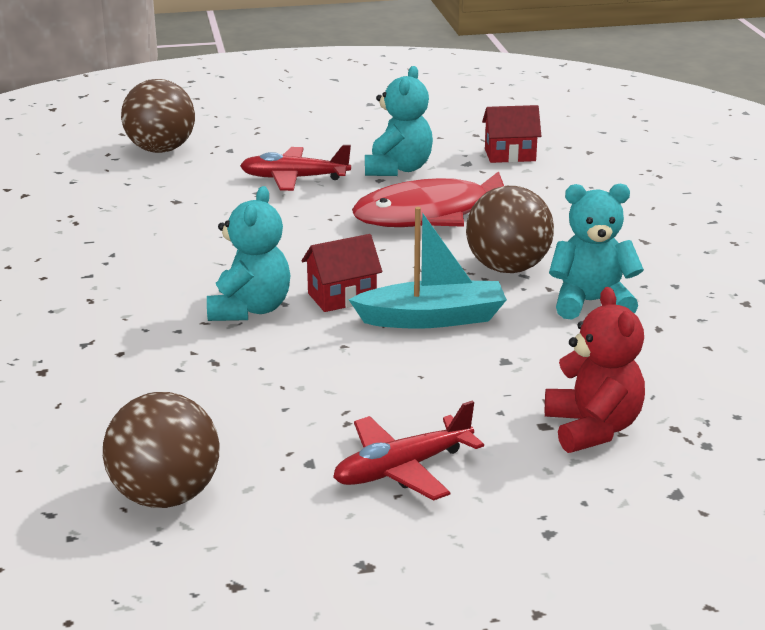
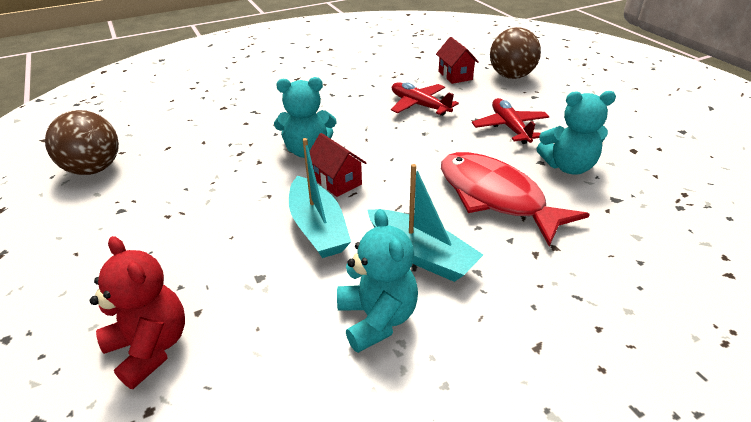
camera: 75 degrees right, 10 degrees up
(402, 469) = (106, 250): red plane -> red plane (419, 105)
(508, 268) = (421, 255): brown ball -> turquoise boat
(510, 155) = (659, 221): red house -> red house (455, 75)
(592, 428) = (150, 347): red teddy bear -> red teddy bear turned 105 degrees counterclockwise

